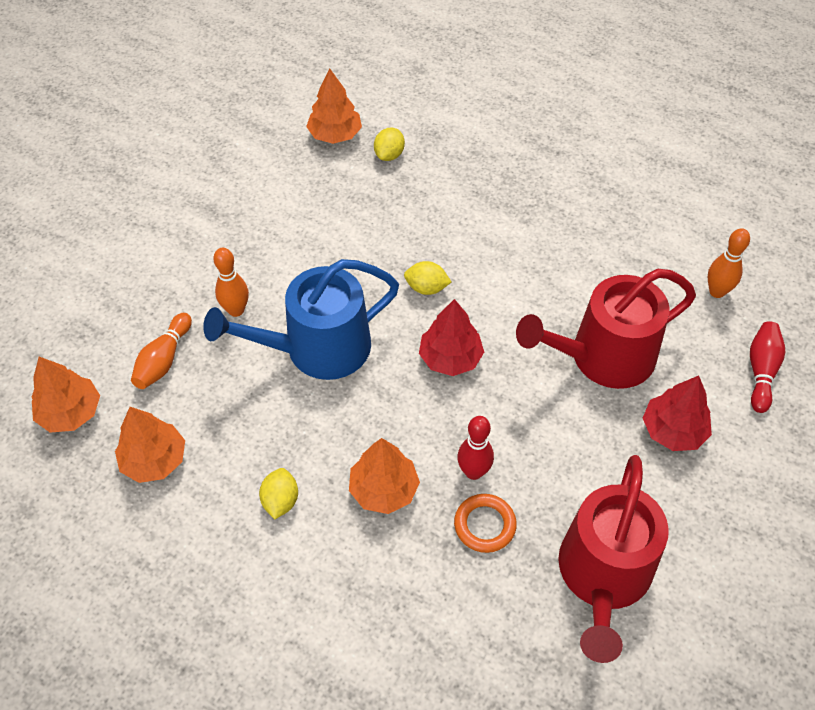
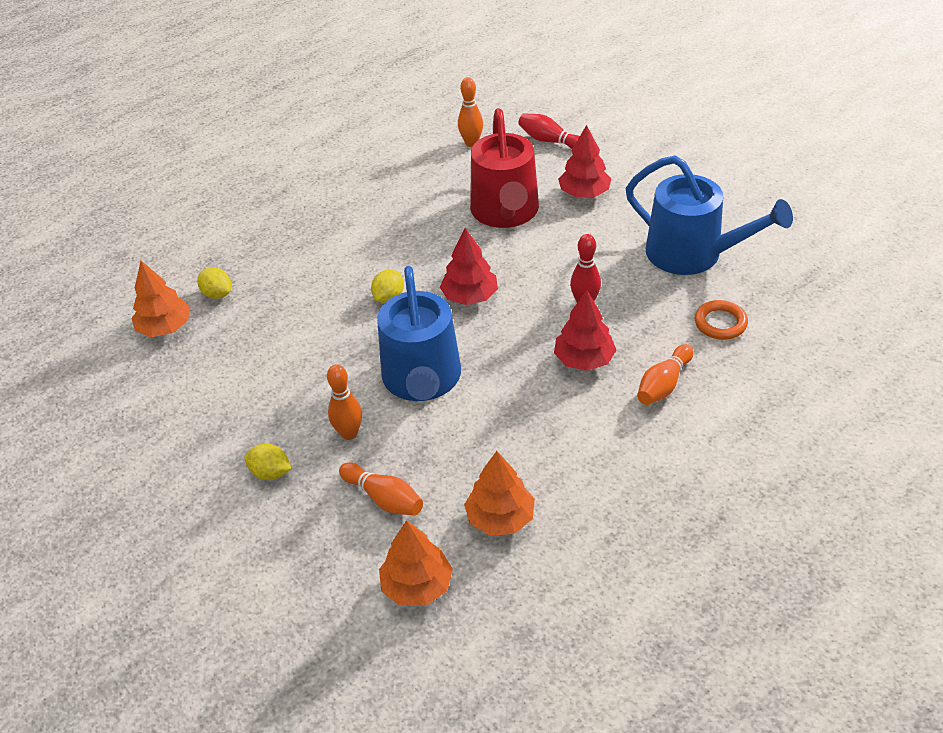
camera: 70 degrees left, 10 degrees down
(280, 501) = (574, 428): yellow lemon -> yellow lemon (270, 473)
(365, 579) = (663, 384): none -> orange bowling pin
(384, 489) = (584, 359): orange tree -> red tree
(484, 525) = (634, 306): orange ring -> orange ring (720, 323)
(603, 576) = (692, 254): red watering can -> blue watering can

